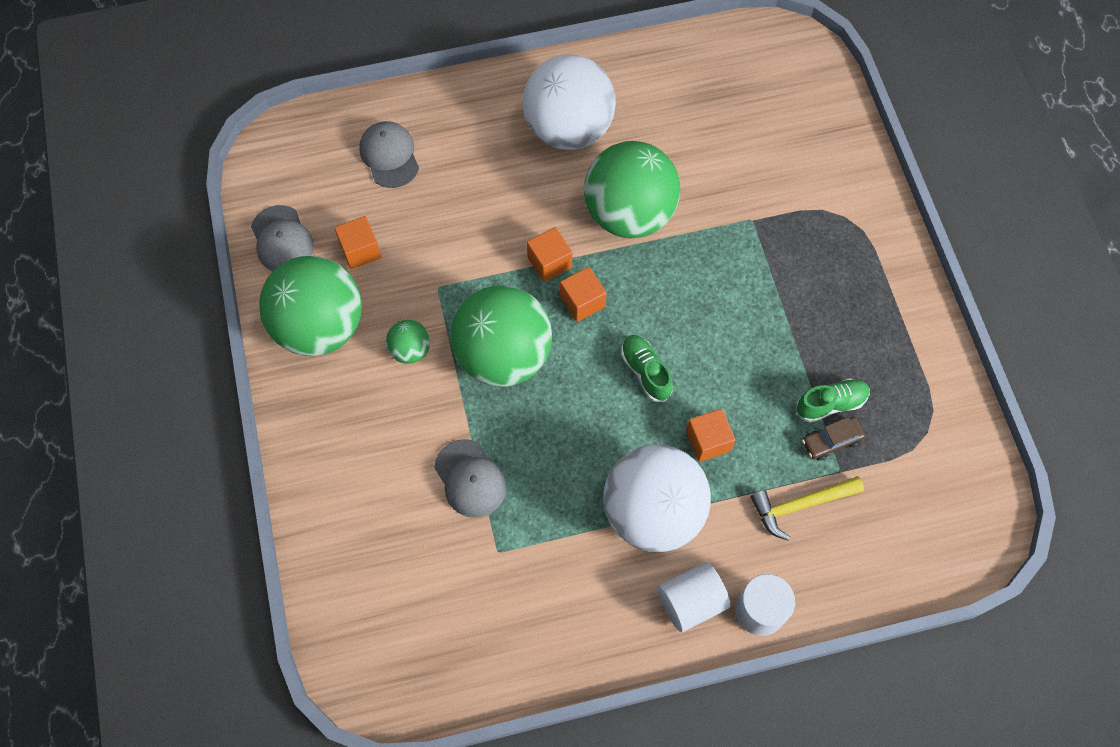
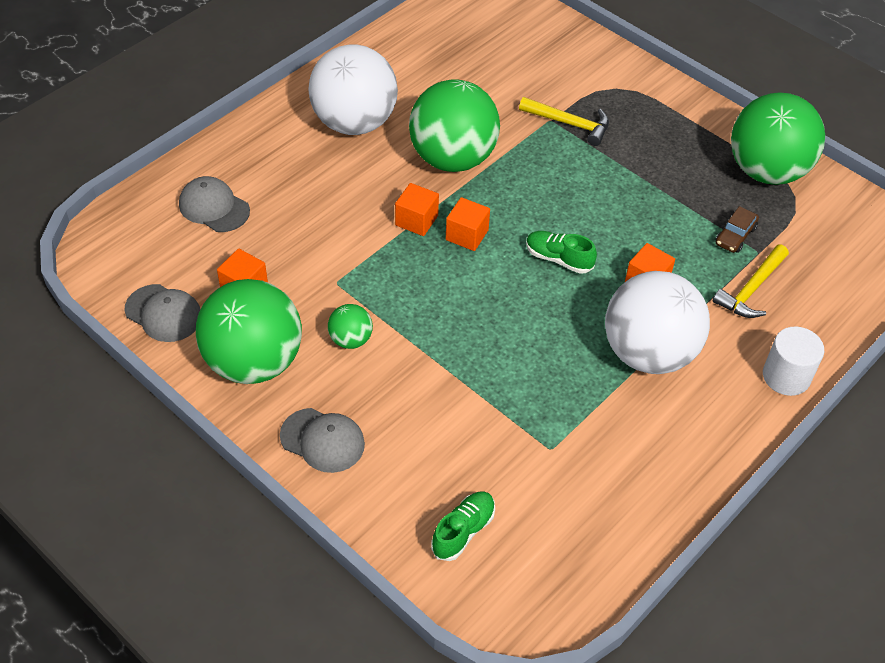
camera: 35 degrees left, 15 degrees down
(470, 478) = (482, 407): grey cap -> grey cap (322, 440)
(503, 356) = (434, 304): green ball -> green ball (766, 171)
(691, 602) = (731, 399): white cylinder -> none
(767, 233) = (569, 124): none -> yellow hammer
(830, 404) = (713, 212): green shoe -> green shoe (463, 531)

